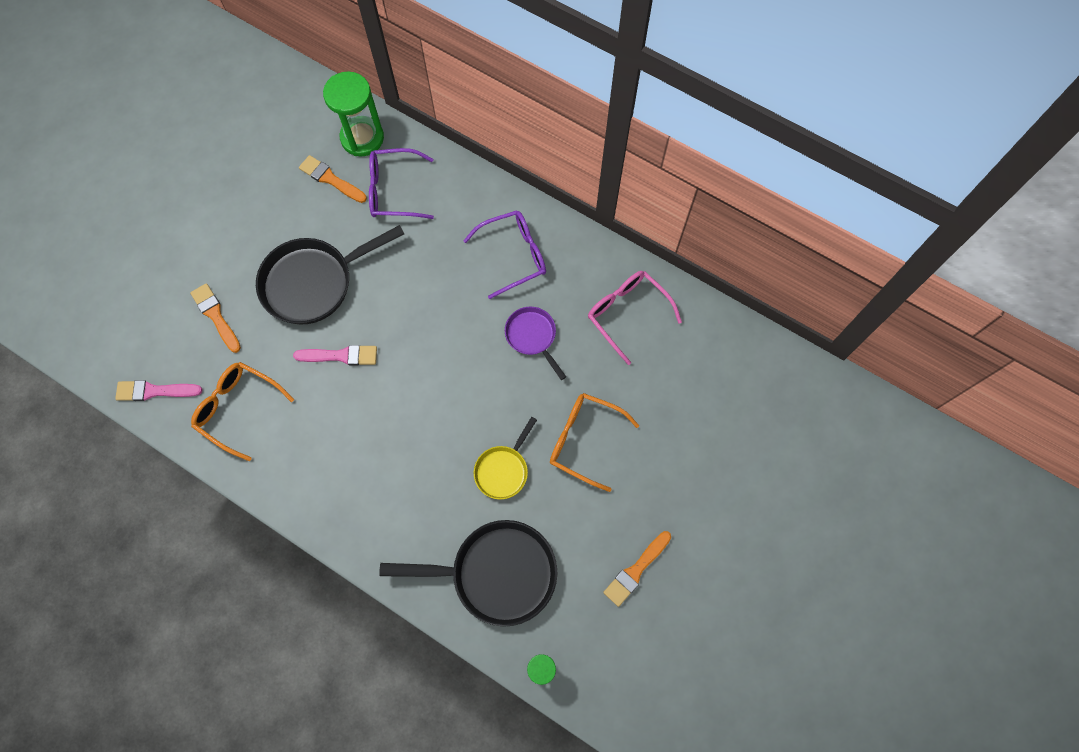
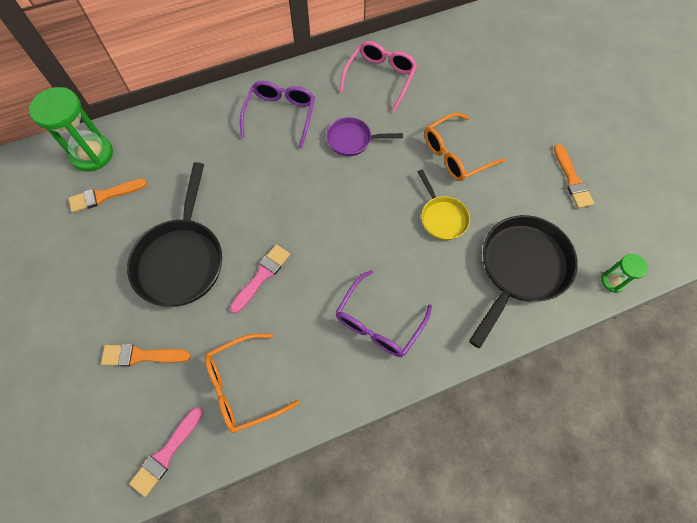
camera: 55 degrees left, 5 degrees down
(393, 191) = (157, 159): purple glasses -> purple glasses (378, 323)
(627, 313) = (380, 77): pink glasses -> pink glasses turned 120 degrees clockwise

